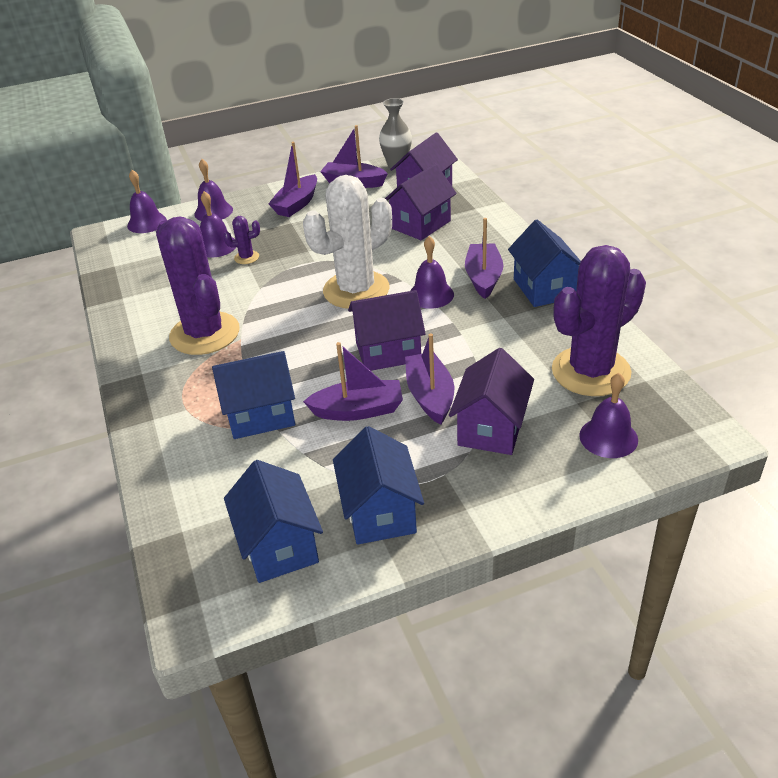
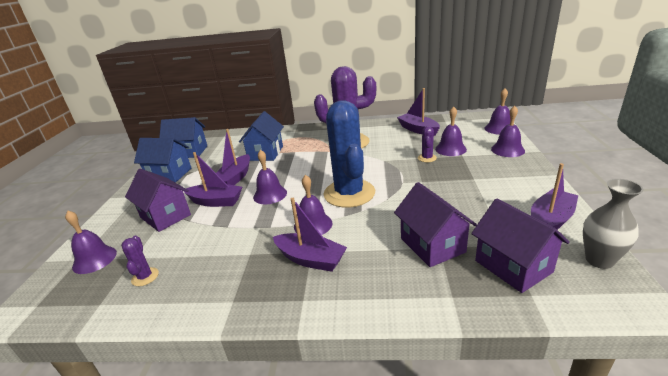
camera: 115 degrees right, 10 degrees down
(297, 204) = (508, 184): purple boat -> purple boat (418, 130)
(356, 290) = (349, 193): white cactus -> blue cactus
(388, 352) = (270, 194): purple house -> purple bell
(544, 288) = (260, 293): blue house -> none
(590, 371) = (145, 277): purple cactus -> purple cactus, size x0.40

